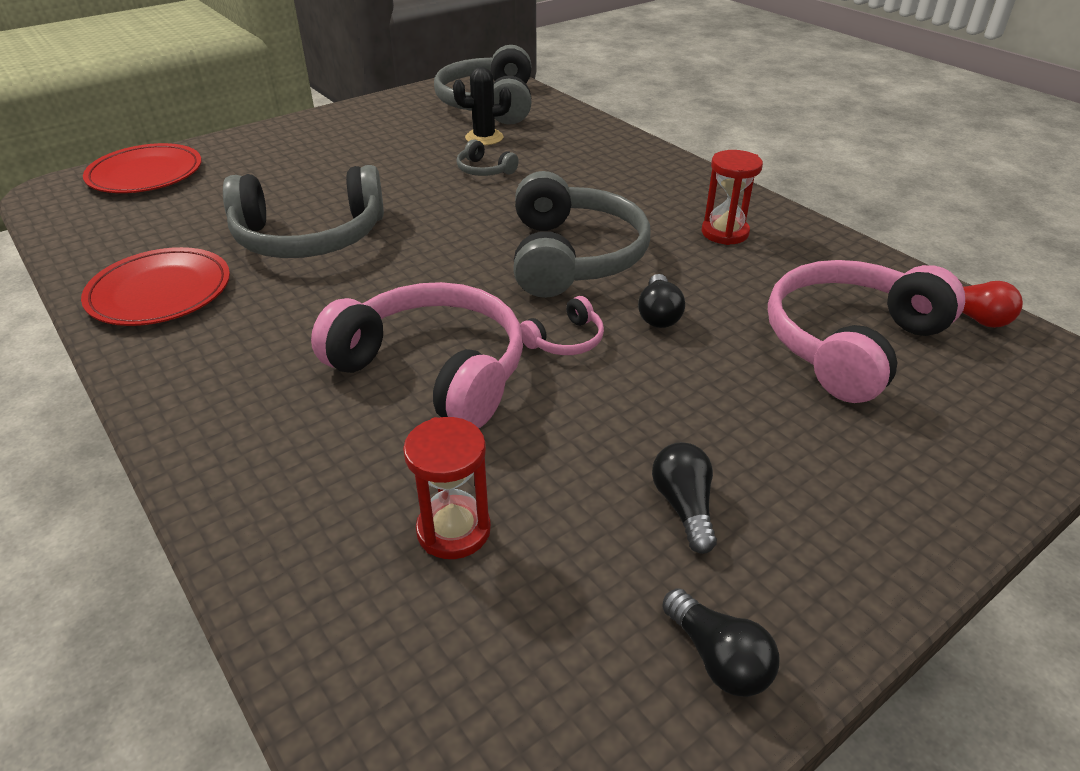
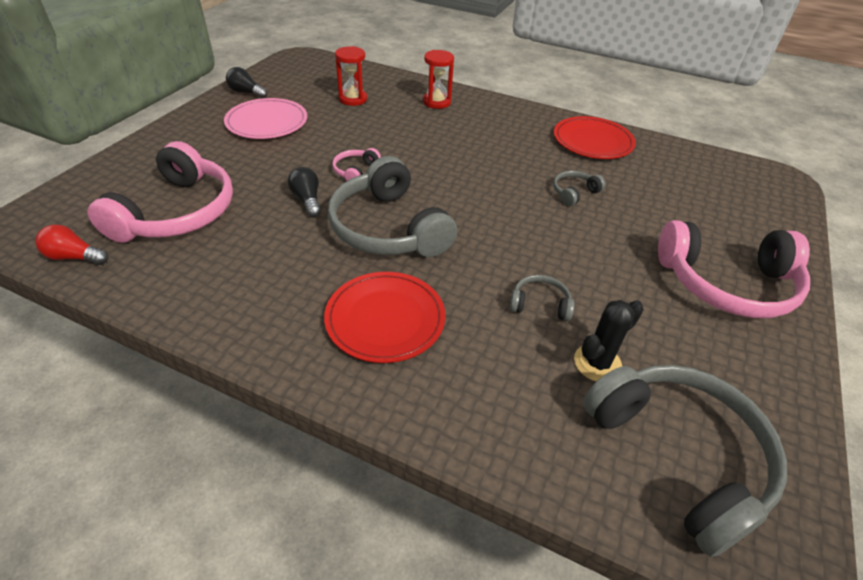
camera: 150 degrees right, 5 degrees up
(145, 174) = (767, 210): red plate -> red plate (385, 319)
(309, 237) = (574, 193): grey headphones -> grey headphones, size x0.43
(433, 370) = (411, 142): pink headphones -> pink headphones (727, 284)
(684, 506) = (267, 122): black light bulb -> pink plate
(724, 233) = (276, 289): red hourglass -> red hourglass (436, 102)

